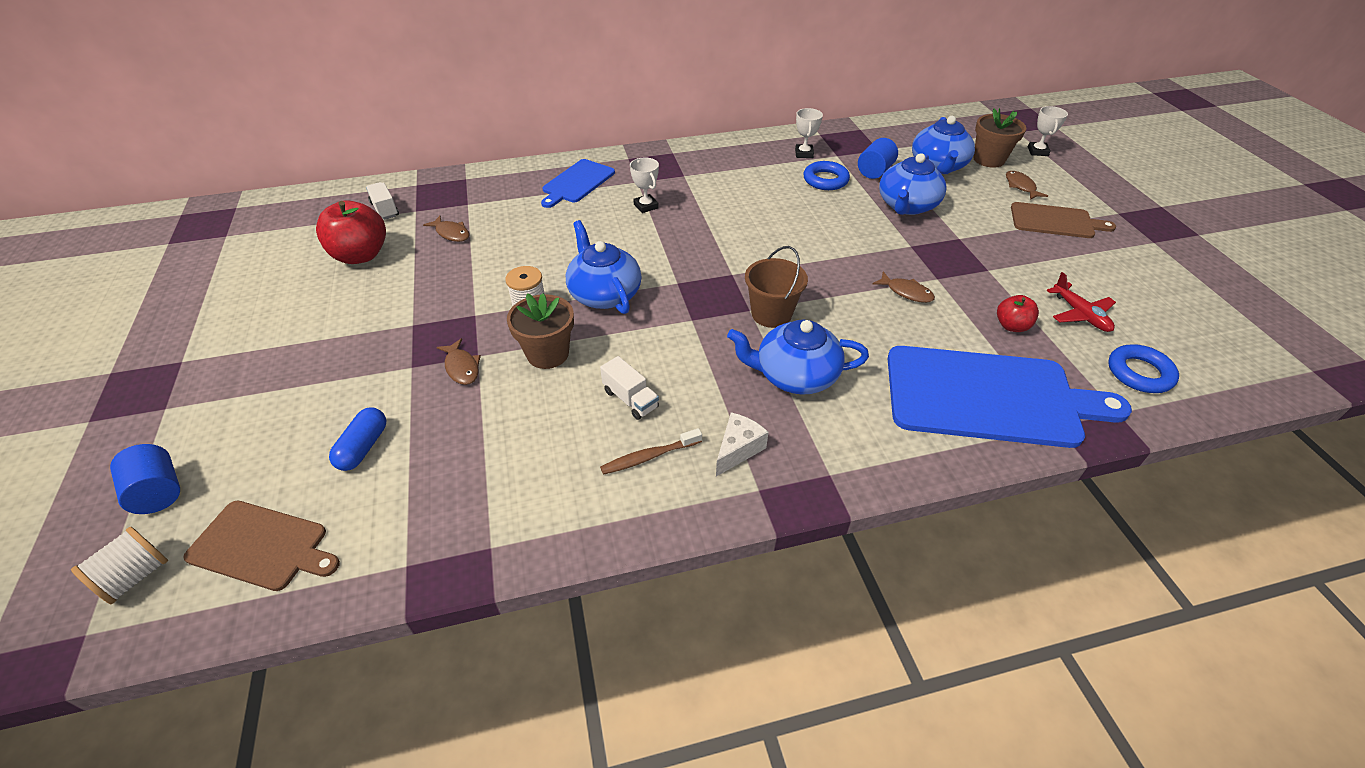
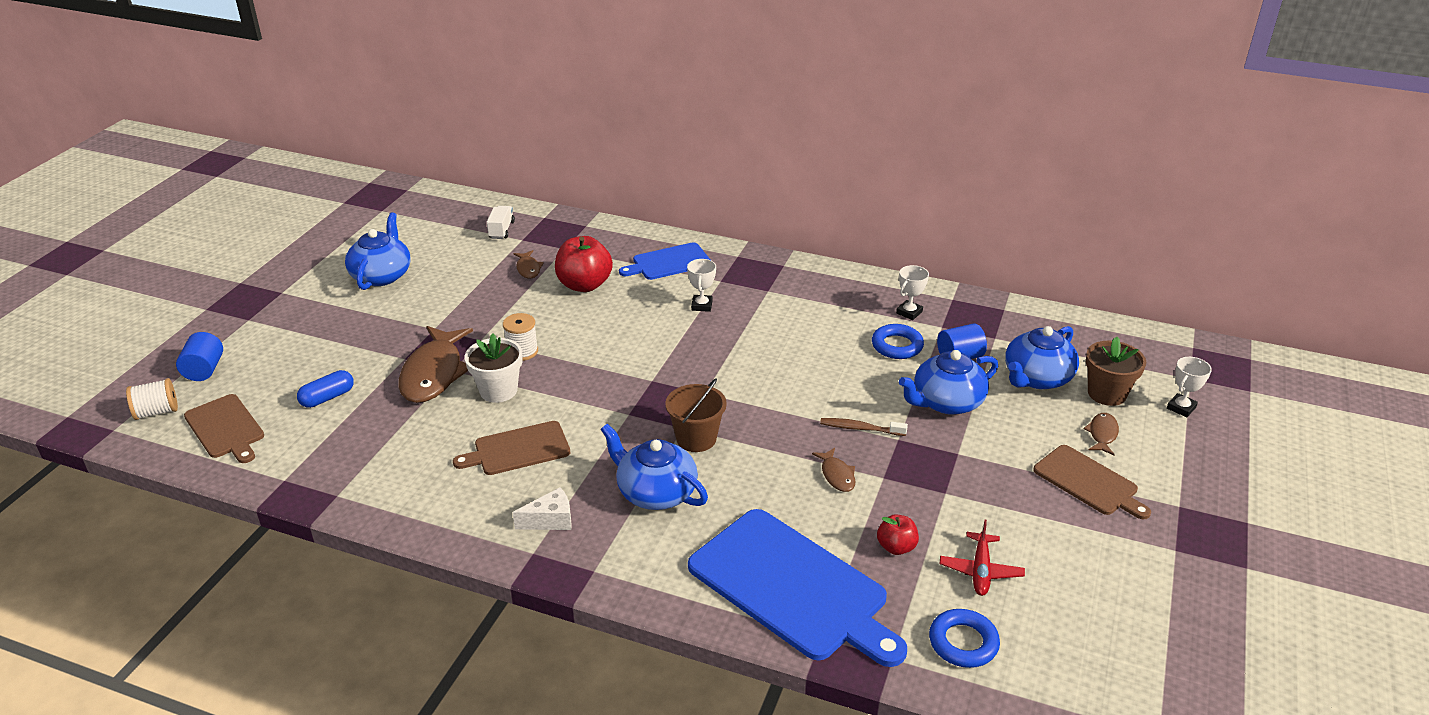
camera: 35 degrees right, 10 degrees down
(361, 255) = (451, 261): red apple -> red apple (584, 285)
(462, 367) = (434, 374): brown fish -> brown fish, size x2.15
(548, 354) = (498, 391): brown flower pot -> white flower pot
(604, 294) = (586, 364): blue teapot -> blue teapot (382, 275)
(630, 399) = (518, 449): white truck -> brown cutting board
(648, 457) = (486, 493): brown toothbrush -> brown toothbrush (860, 428)

